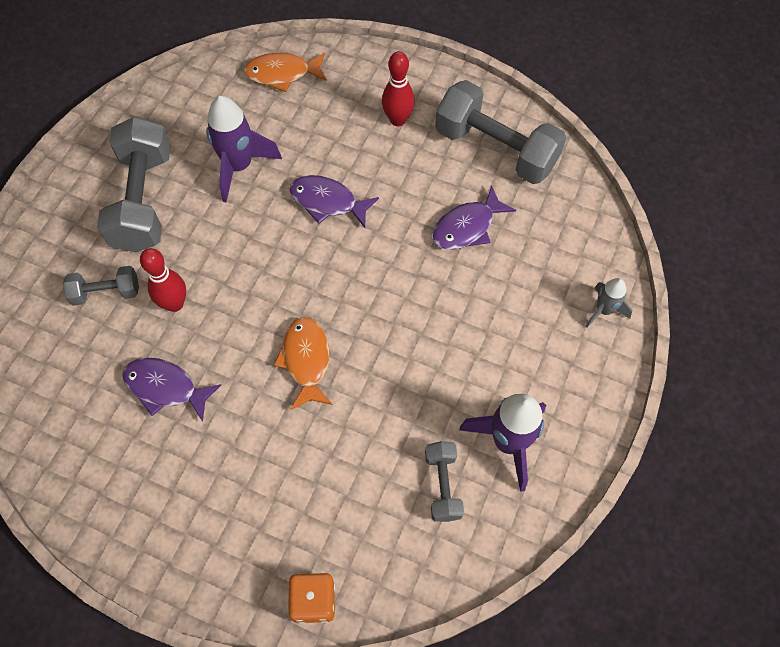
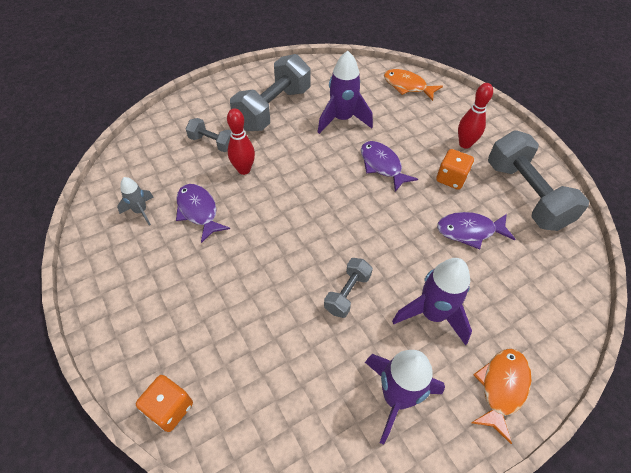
camera: 35 degrees right, 10 degrees down
(306, 360) = (294, 248): orange fish -> orange fish (502, 388)
(411, 174) = (451, 178): none -> orange dice
(443, 485) = (323, 394): grey dumbbell -> grey dumbbell (347, 293)
(488, 341) = (432, 314): none -> purple rocket
(604, 310) = (544, 350): grey rocket -> grey rocket (140, 211)

